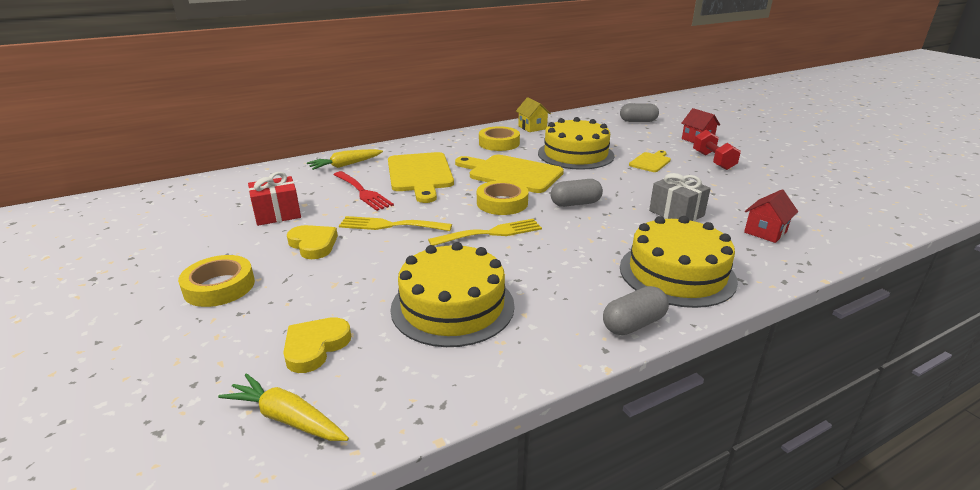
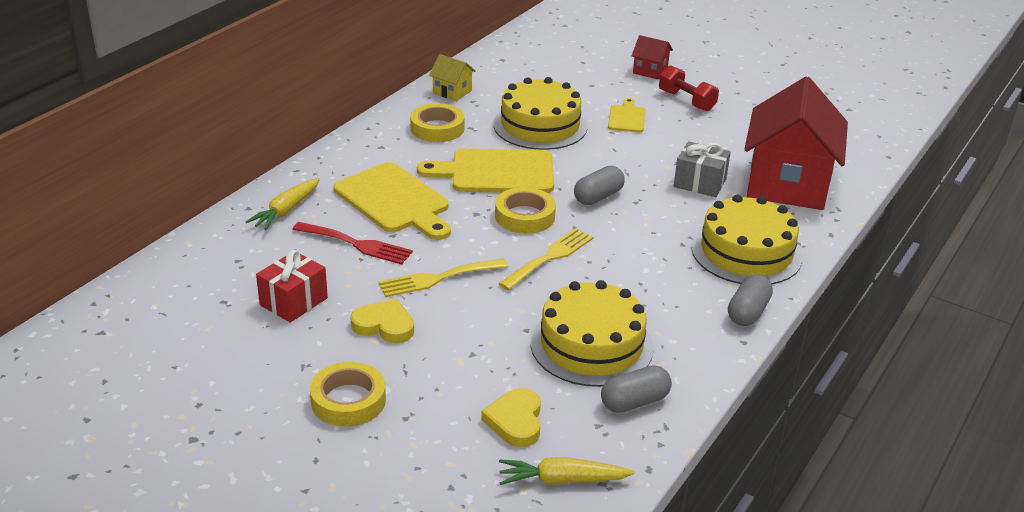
camera: 30 degrees left, 5 degrees up
(638, 121) = (565, 53): grey capsule -> grey capsule (634, 402)
(765, 232) = (787, 184): red house -> red house, size x2.40

